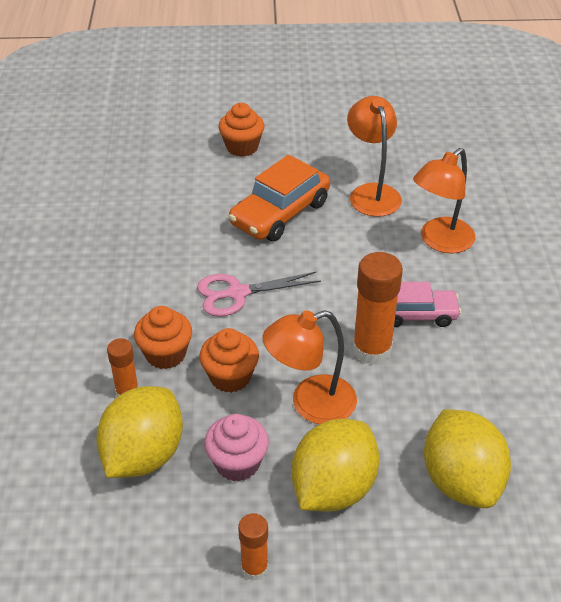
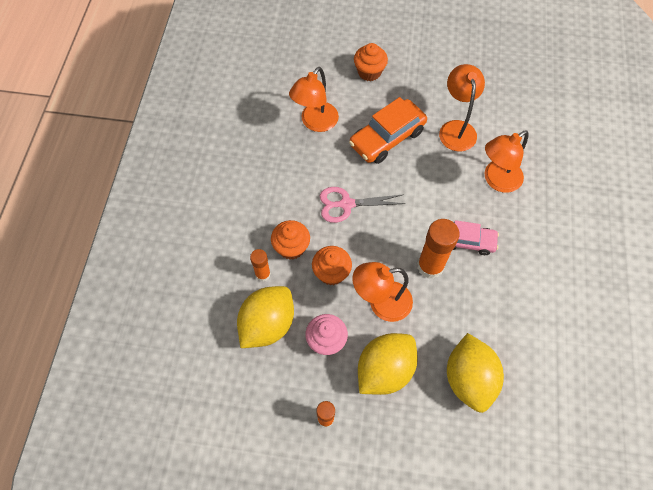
camera: 10 degrees right, 20 degrees up
(177, 208) = (315, 123): none -> orange lamp

